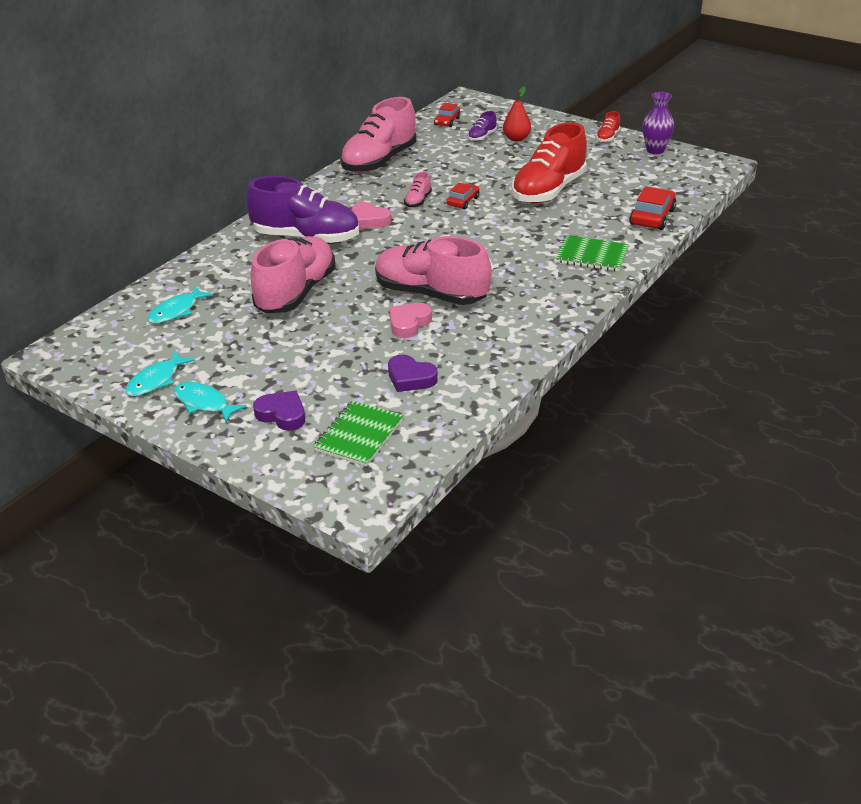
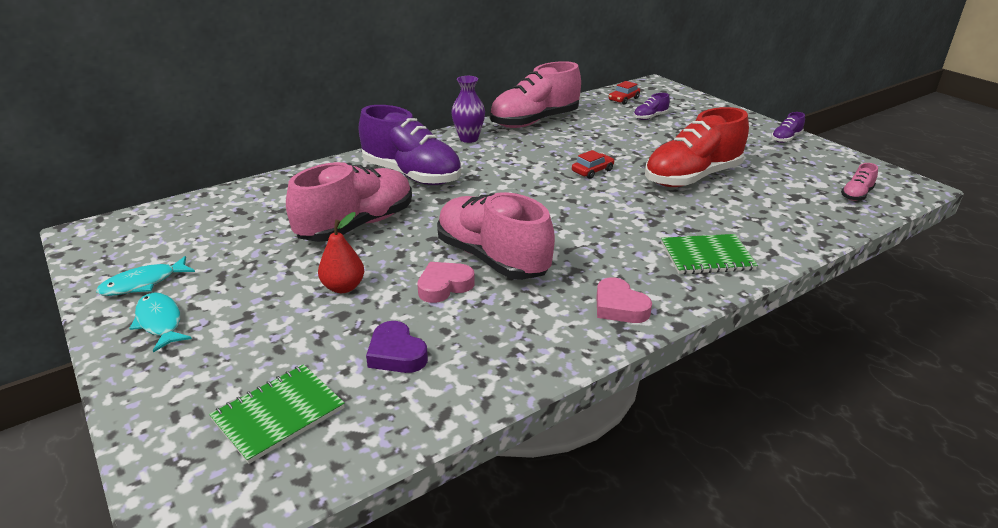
camera: 20 degrees right, 5 degrees down
(176, 311) = (232, 218): turquoise fish -> none
(282, 414) = (222, 359): purple heart -> none
(369, 220) = (485, 171): pink heart -> pink heart (619, 307)
(418, 201) = (546, 162): pink shoe -> pink shoe (856, 195)
(516, 138) = (685, 124): red pear -> red pear (343, 287)
(592, 255) = (707, 256): green notebook -> green notebook turned 45 degrees counterclockwise
(607, 137) = (786, 139): red shoe -> purple shoe
(652, 217) = (803, 228): red car -> none
(655, 150) = (836, 159): purple vase -> purple vase (468, 139)

